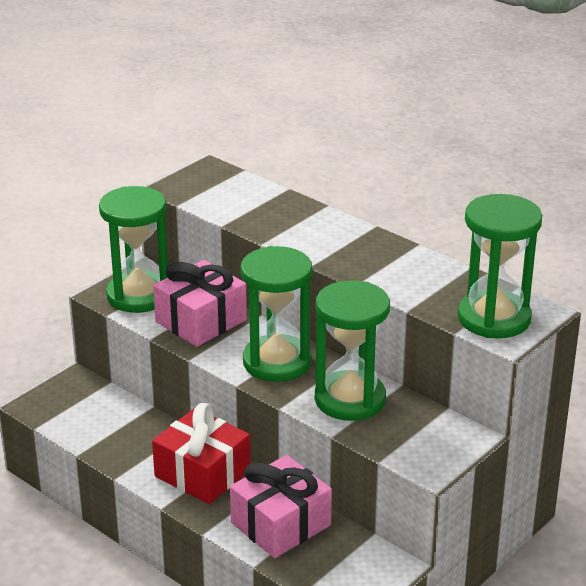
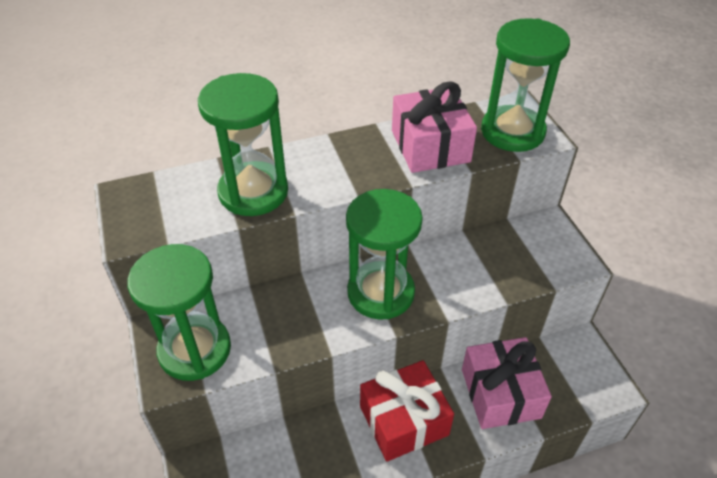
camera: 60 degrees left, 15 degrees up
(201, 321) = (277, 319): pink gift -> pink gift (430, 146)
(350, 399) = (464, 269): green hourglass -> green hourglass (253, 192)

